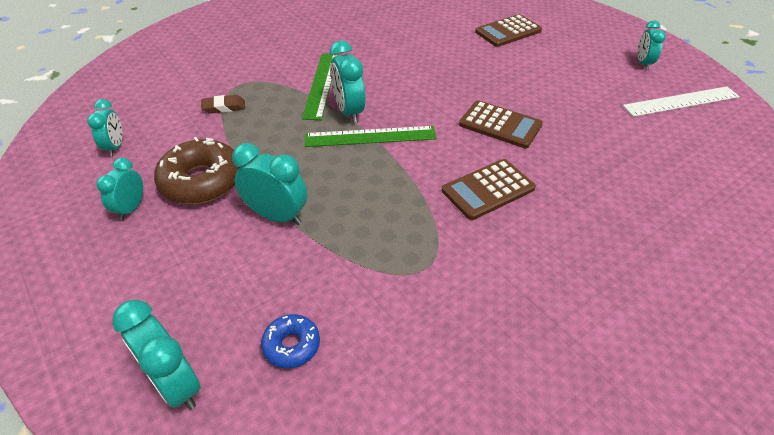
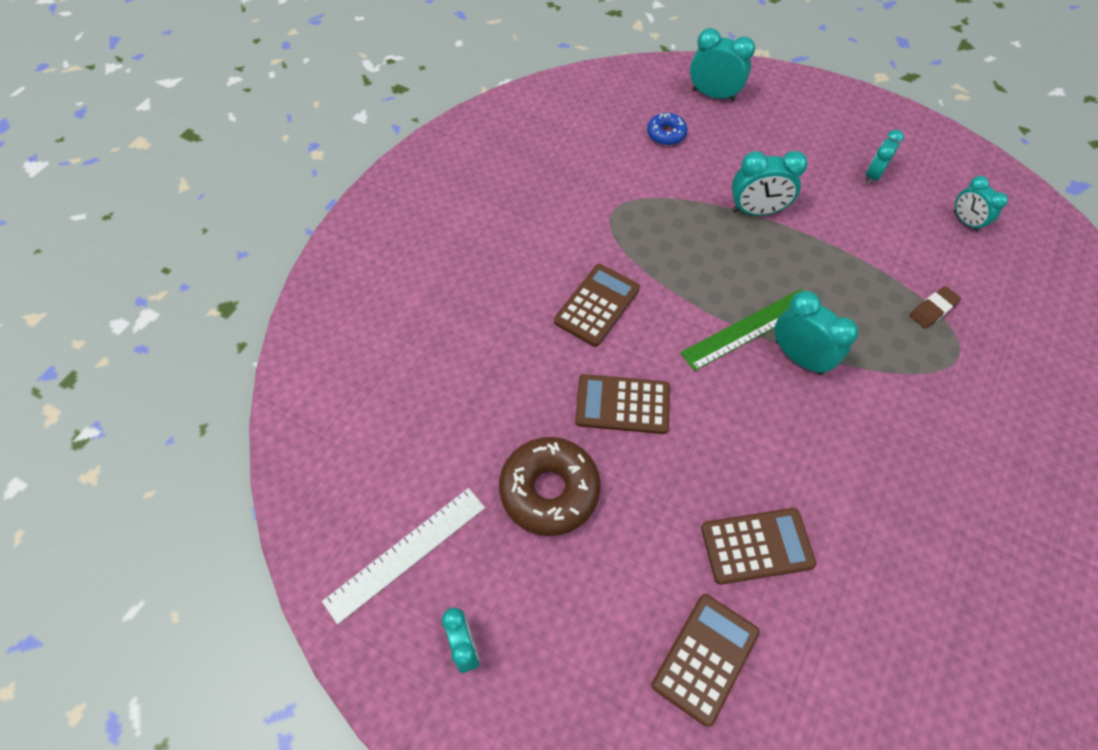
camera: 155 degrees right, 15 degrees up
(131, 208) = (873, 175): turquoise clock -> turquoise clock turned 135 degrees counterclockwise
(202, 181) = (849, 218): brown donut -> brown donut (549, 490)
(321, 85) = (869, 392): green ruler -> none
(453, 52) = (757, 546): none -> brown calculator

